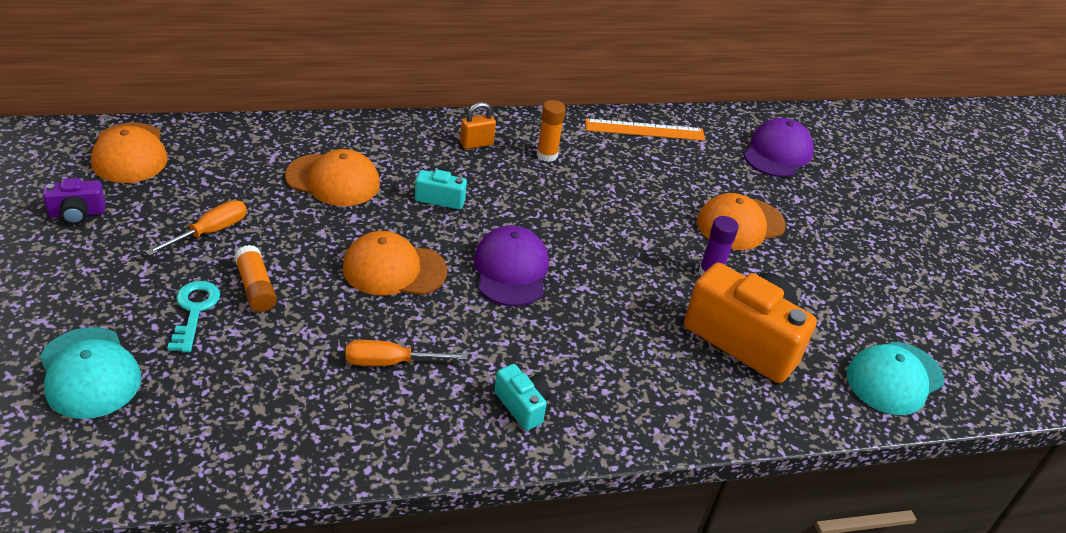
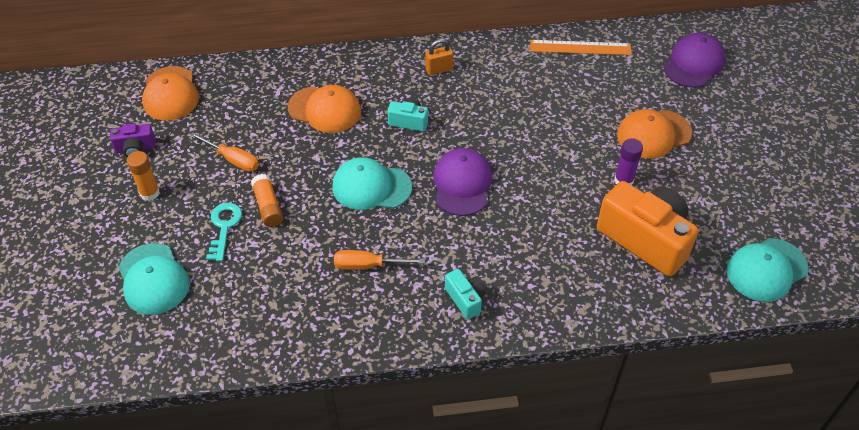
camera: 10 degrees right, 10 degrees up
(210, 232) = (233, 160): orange screwdriver -> orange screwdriver turned 75 degrees clockwise
(394, 269) = (371, 187): orange cap -> turquoise cap
(547, 155) = (496, 77): orange glue stick -> orange glue stick (150, 193)

